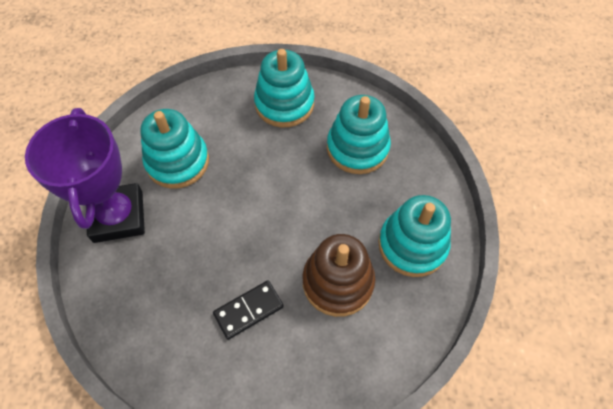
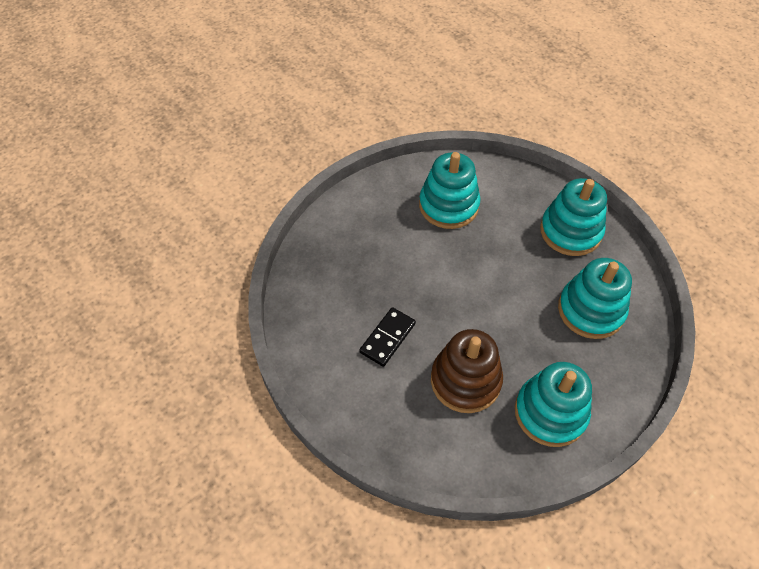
camera: 50 degrees right, 5 degrees down
(118, 216) = (374, 207): purple trophy -> none
(248, 310) = (387, 338): black domino -> black domino turned 75 degrees counterclockwise

